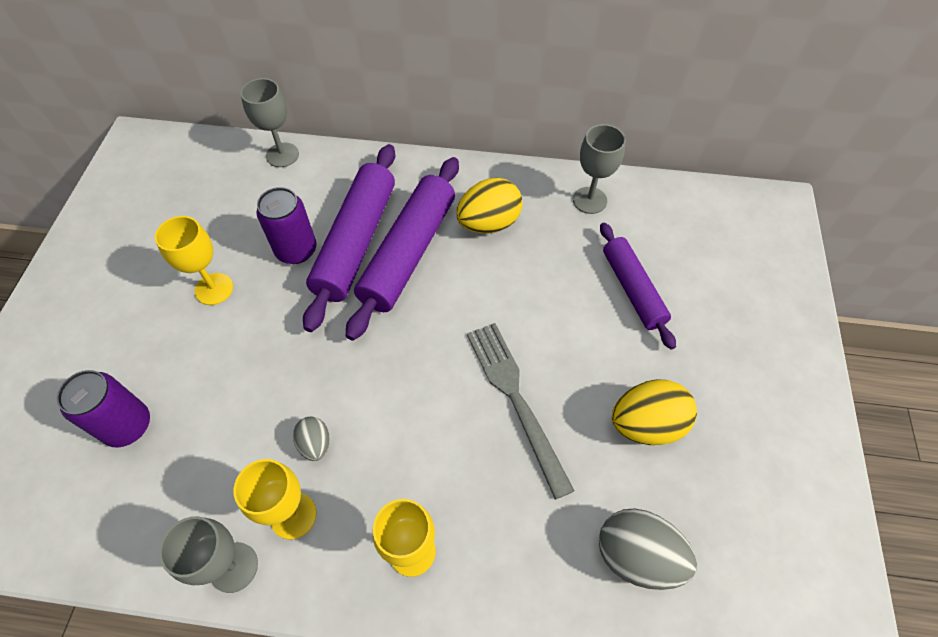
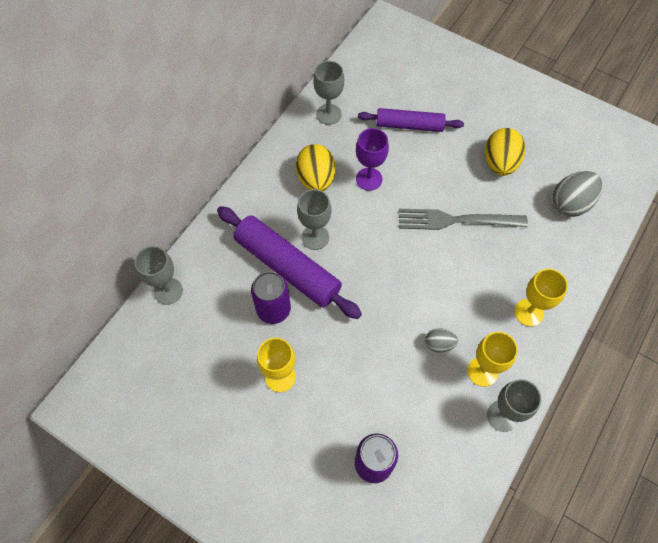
camera: 65 degrees left, 5 degrees up
(408, 253) = (315, 237): purple rolling pin -> grey goblet
(521, 275) = (369, 179): none -> purple goblet

